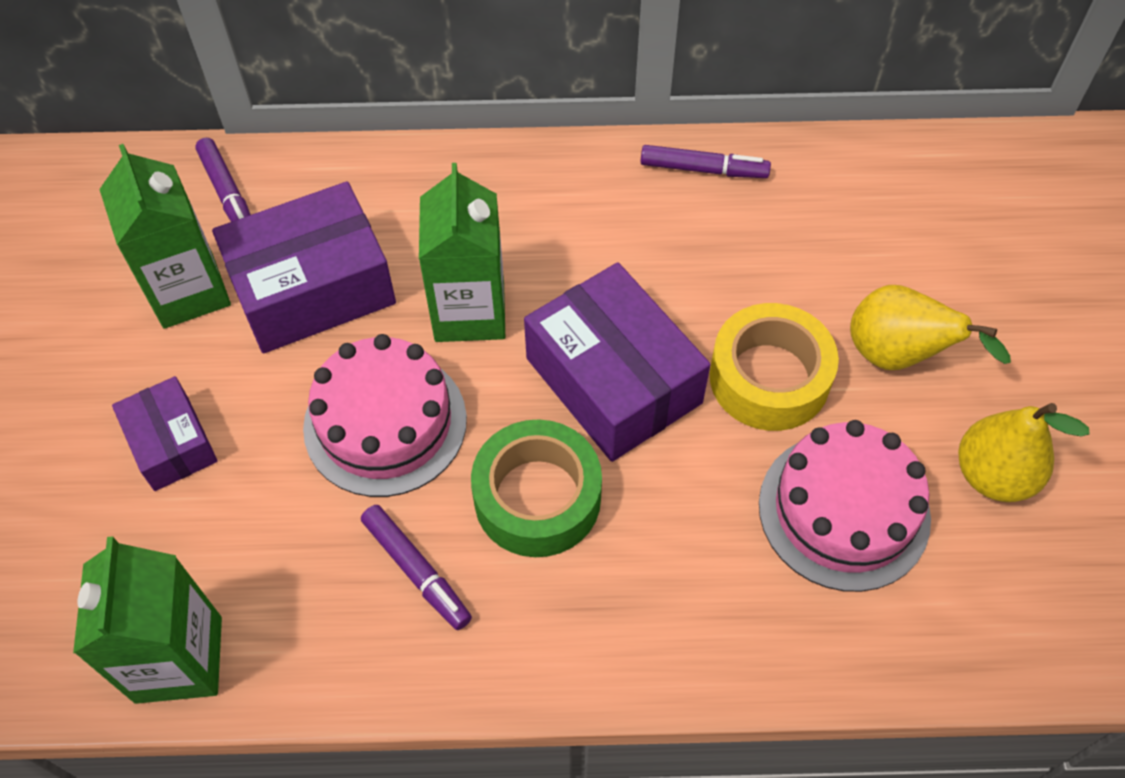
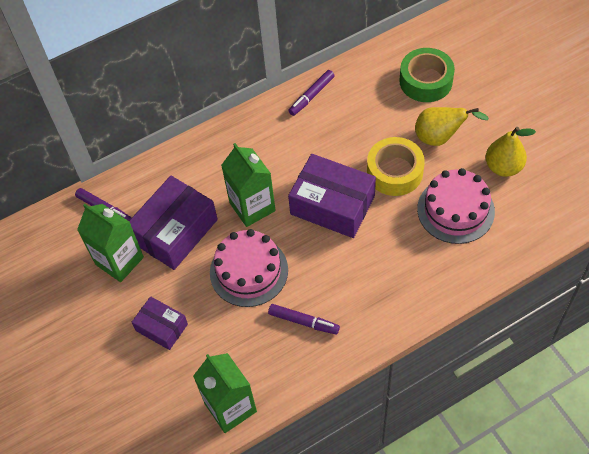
camera: 25 degrees left, 0 degrees up
(537, 498) = (333, 268): green tape -> green tape (426, 81)
(703, 169) = (311, 96): purple marker -> purple marker turned 150 degrees clockwise

